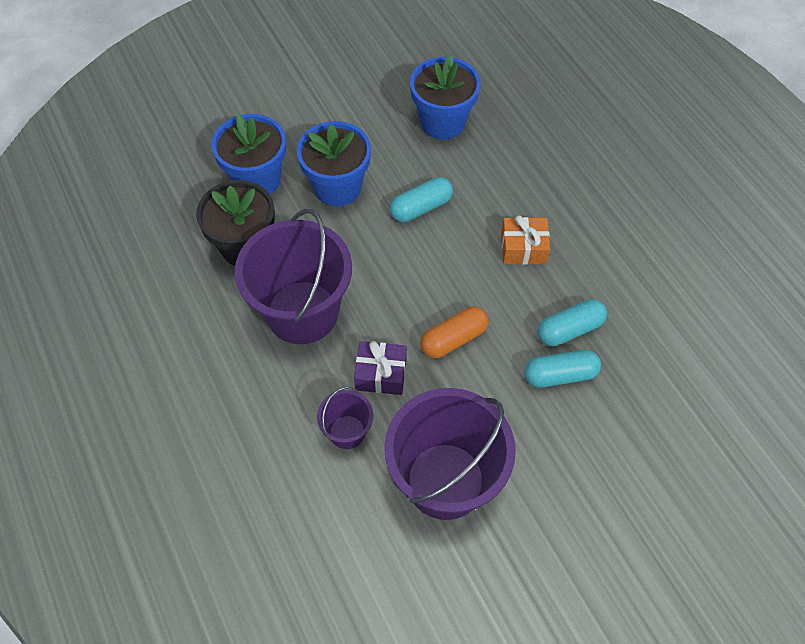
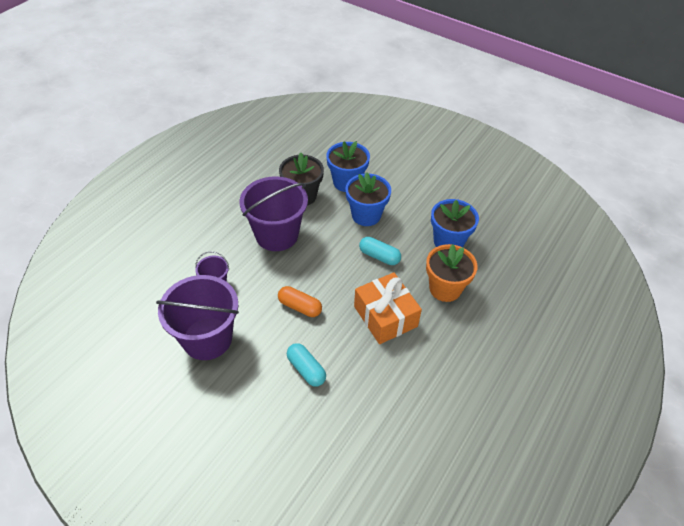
camera: 60 degrees right, 10 degrees down
(381, 374) = (258, 283): purple gift -> none
(515, 164) = (445, 288): none -> orange flower pot
(523, 248) = (385, 316): orange gift -> orange gift, size x1.72
(569, 329) = (341, 363): turquoise capsule -> none

